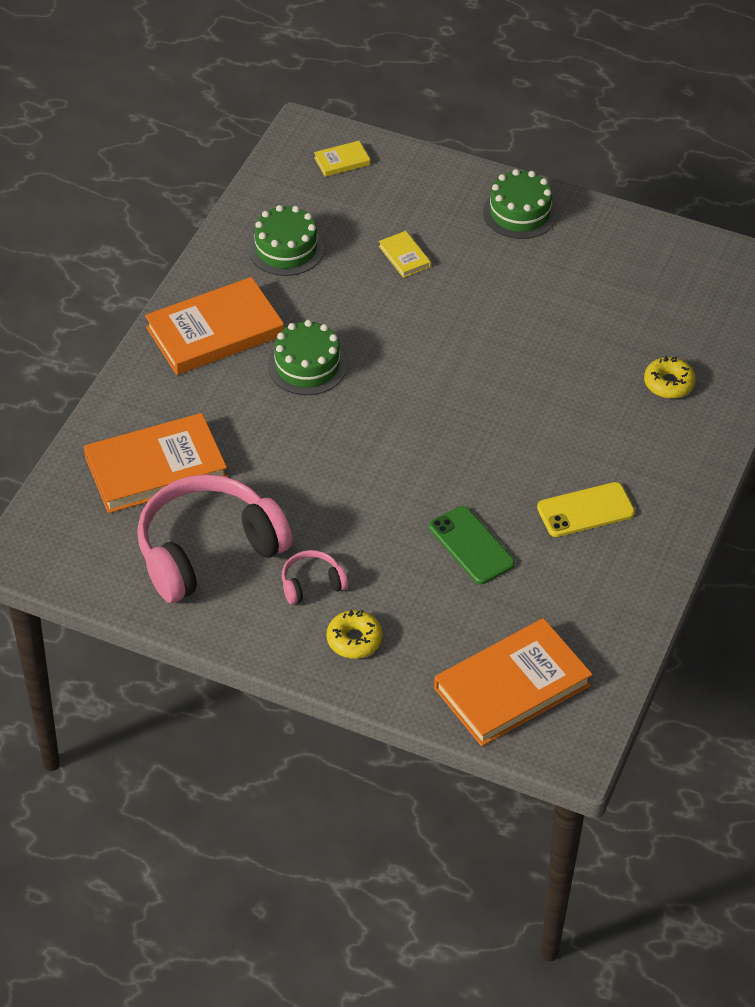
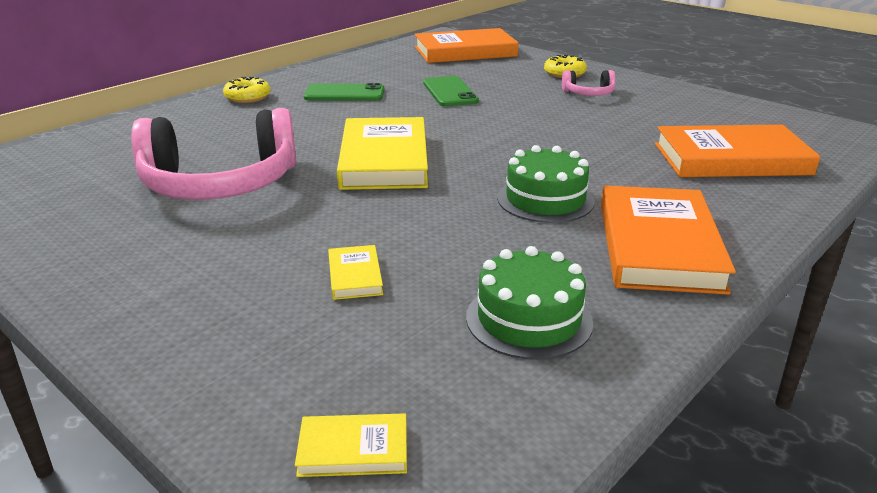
camera: 160 degrees left, 20 degrees down
(208, 550) = (676, 115): pink headphones -> pink headphones (220, 183)
(215, 331) = (659, 246): orange book -> orange book turned 75 degrees counterclockwise
(463, 389) = (384, 160): none -> yellow book
(519, 213) = (140, 295): green cake -> none
(585, 510) = (344, 94): yellow phone -> green phone
(668, 383) = (186, 136): yellow donut -> yellow donut (247, 97)

